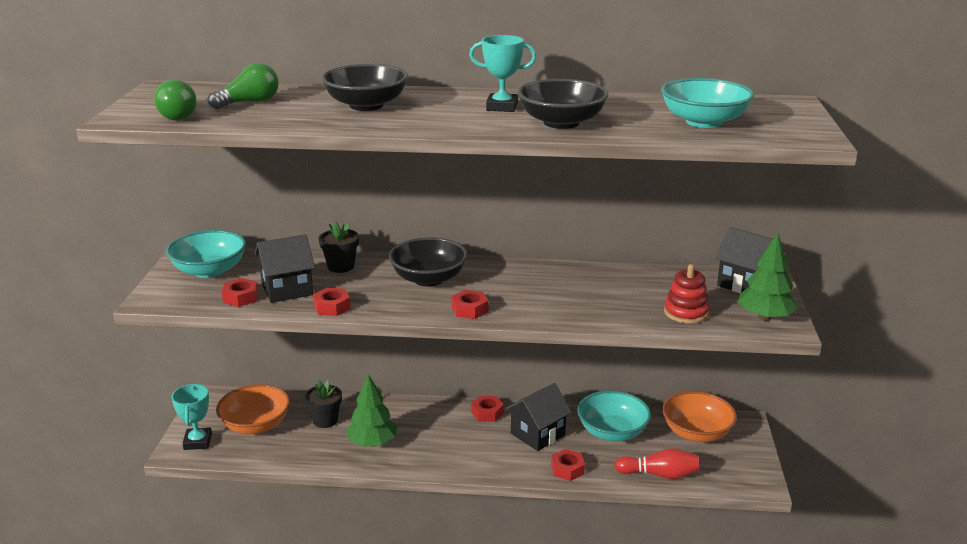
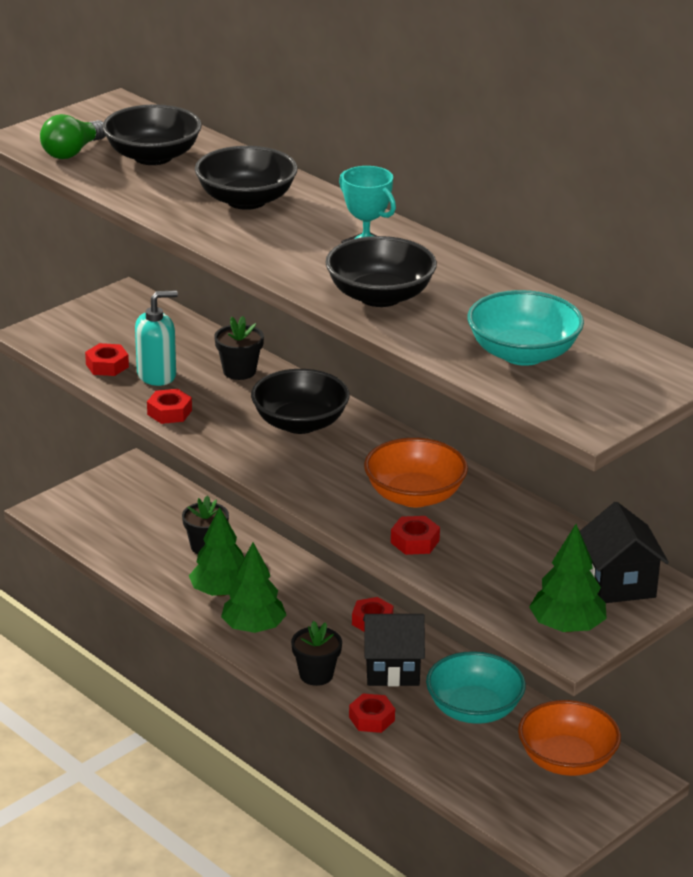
camera: 40 degrees right, 5 degrees up
(197, 442) = (71, 509): turquoise trophy -> none
(209, 270) = (119, 323): turquoise bowl -> none
(249, 103) = (153, 156): green light bulb -> black bowl
(255, 425) = (138, 519): orange bowl -> orange bowl (414, 496)
(287, 289) = (157, 375): black house -> turquoise soap dispenser
(423, 454) = (253, 628): none -> green tree
(470, 309) = (287, 474): red nut -> red nut (415, 541)
(499, 461) = (316, 675): none -> black flower pot
(659, 474) = (458, 776): red bowling pin -> none
(686, 313) = (492, 581): red stacking toy -> none

